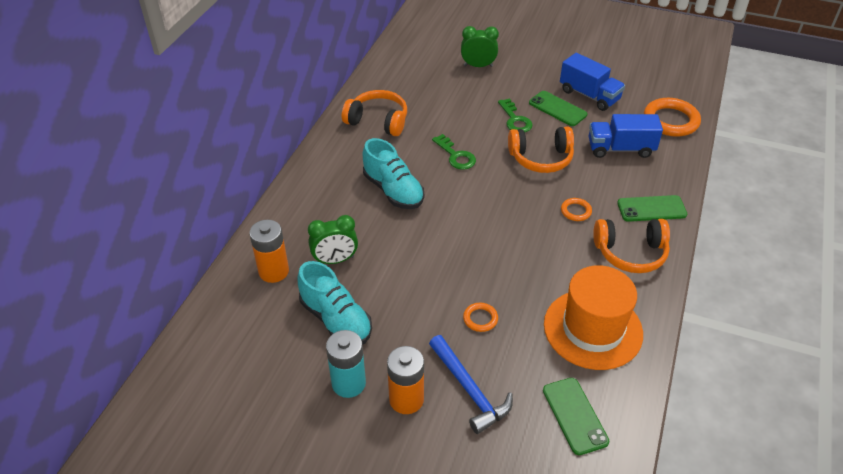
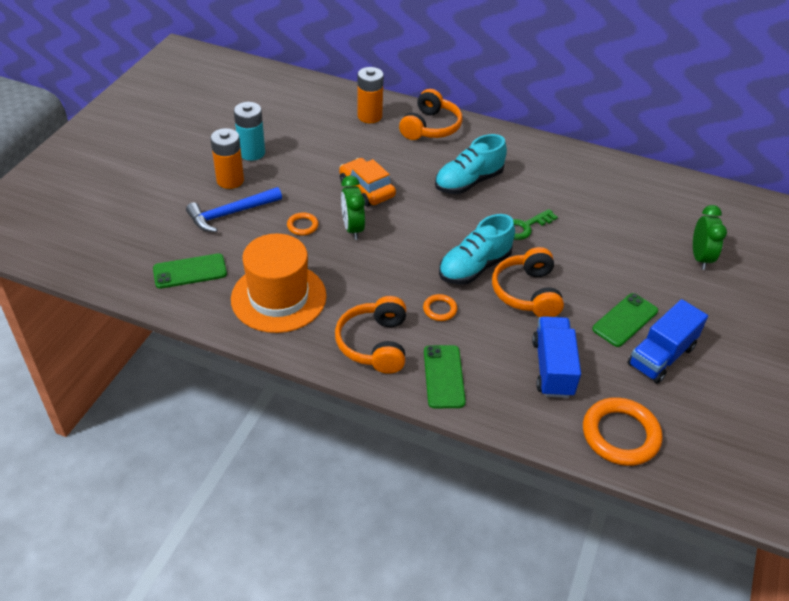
camera: 90 degrees right, 0 degrees up
(335, 260) = (379, 147): green clock -> green clock (352, 228)
(336, 319) = (314, 147): turquoise shoe -> turquoise shoe (474, 267)
(378, 121) = (576, 175): orange headphones -> orange headphones (430, 127)
(412, 268) = (366, 189): none -> orange car
(515, 120) = (596, 279): green key -> none

